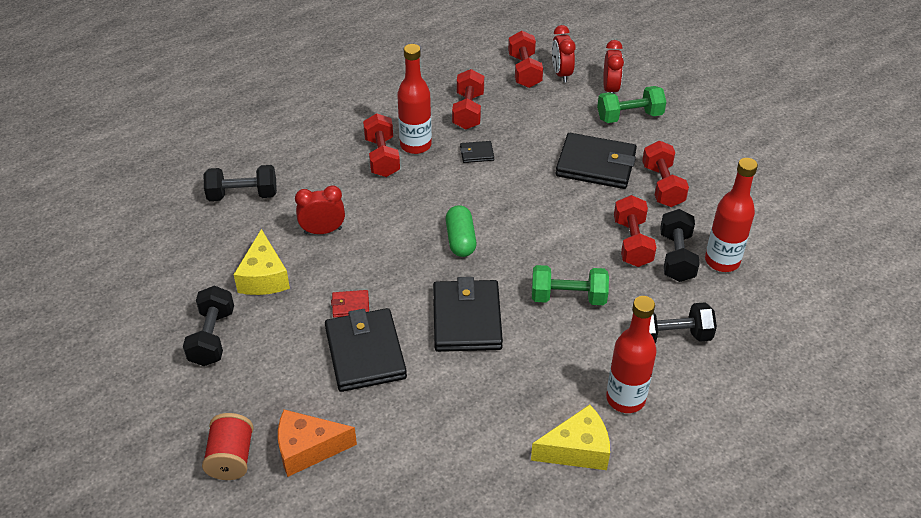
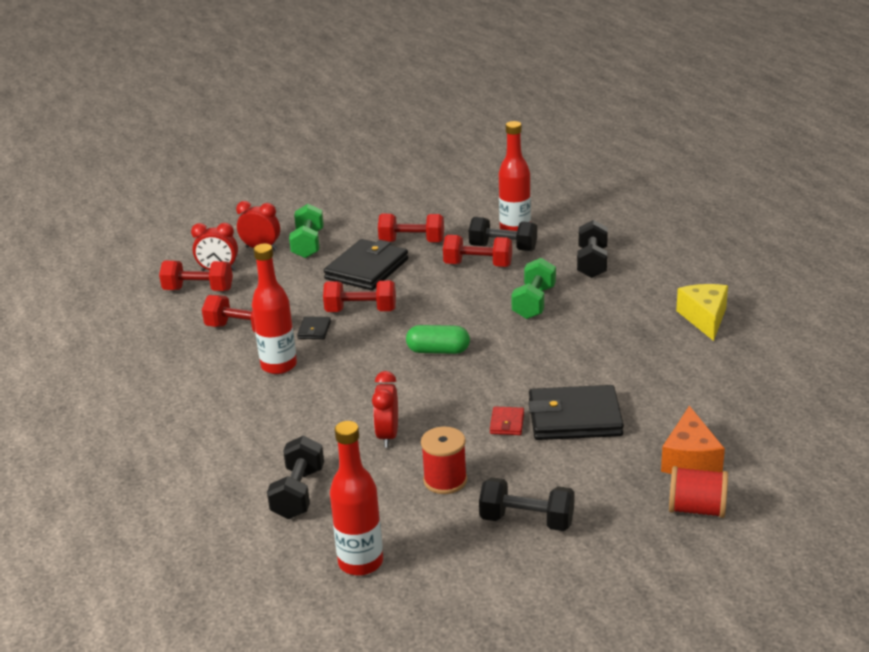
camera: 75 degrees left, 15 degrees down
(264, 277) = (445, 480): yellow cheese -> red spool
(382, 157) = (286, 389): red dumbbell -> red dumbbell (361, 311)
(467, 319) = (546, 357): black wallet -> none
(625, 399) = (655, 291): red bottle -> red bottle (360, 562)

